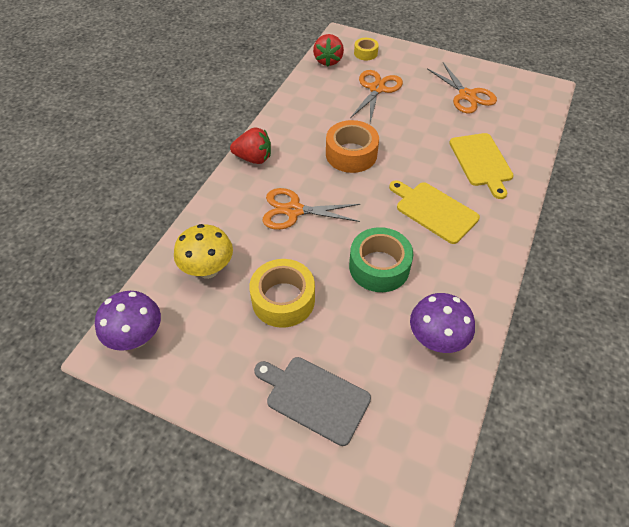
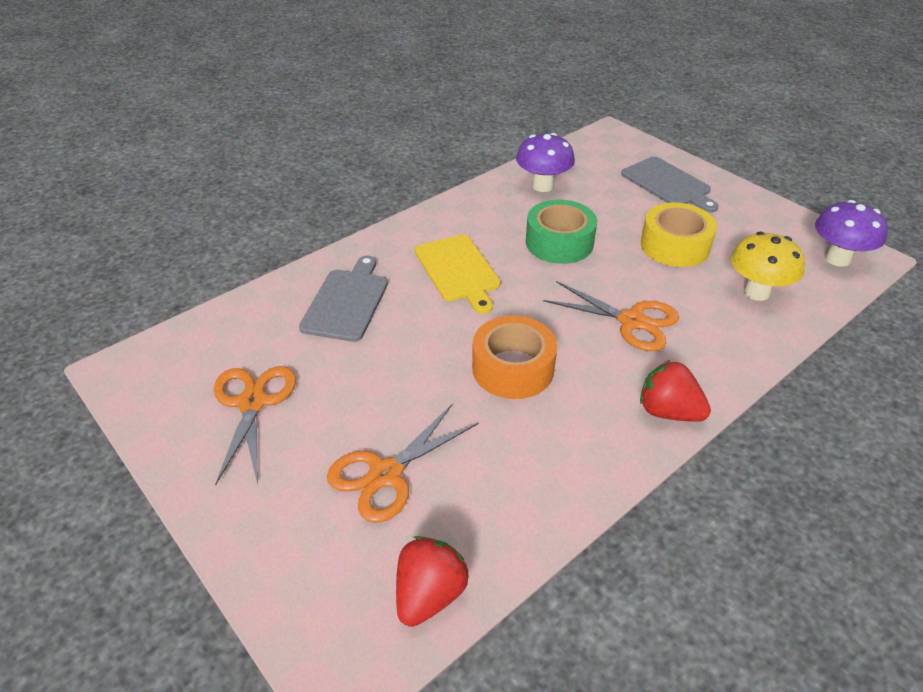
camera: 155 degrees left, 10 degrees down
(365, 53) = (333, 584): yellow tape -> none
(481, 162) = (346, 302): yellow cutting board -> grey cutting board

